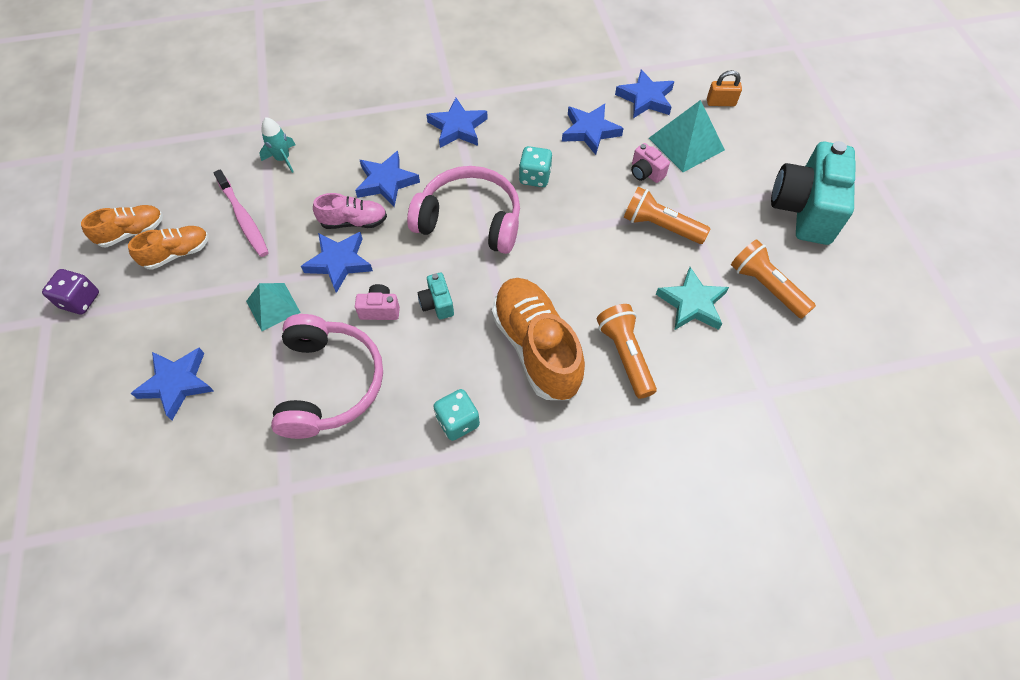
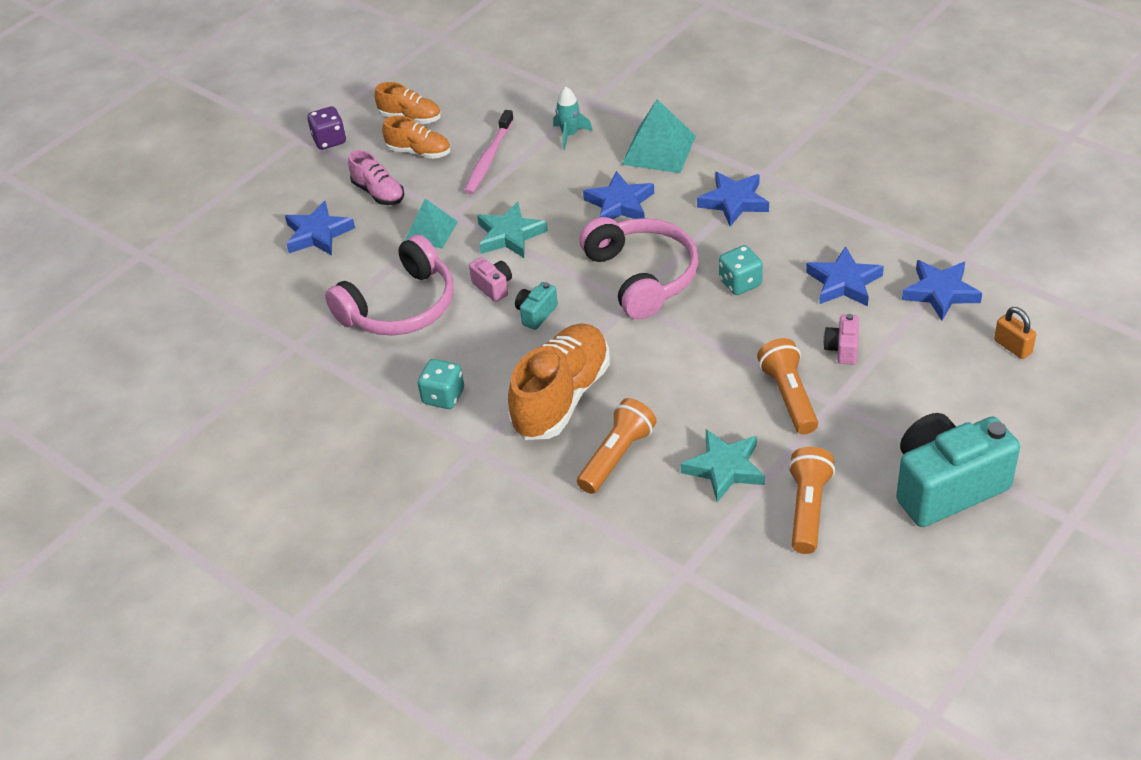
camera: 55 degrees right, 15 degrees down
(339, 262) = (510, 235): blue star -> turquoise star
(354, 222) = (557, 215): pink shoe -> pink shoe (378, 193)
(686, 144) = (919, 355): turquoise pyramid -> turquoise pyramid (659, 150)

